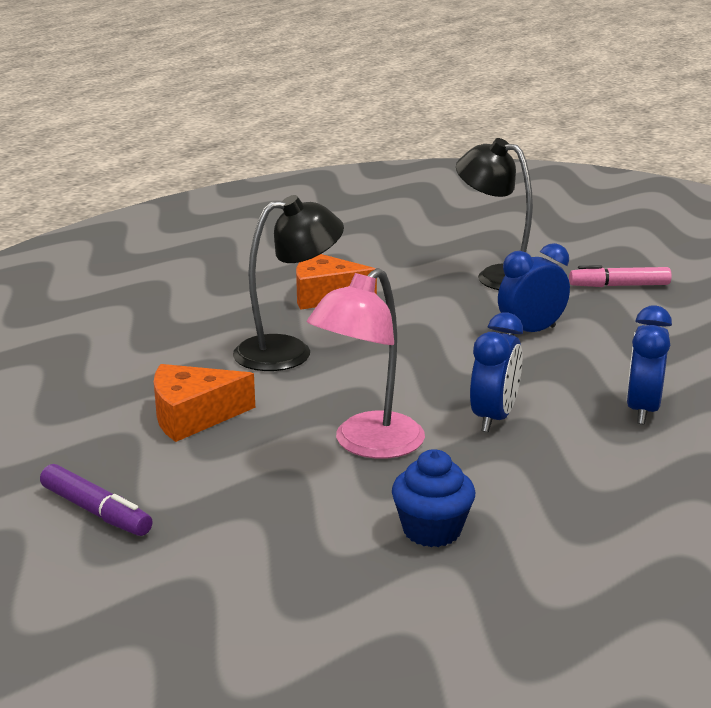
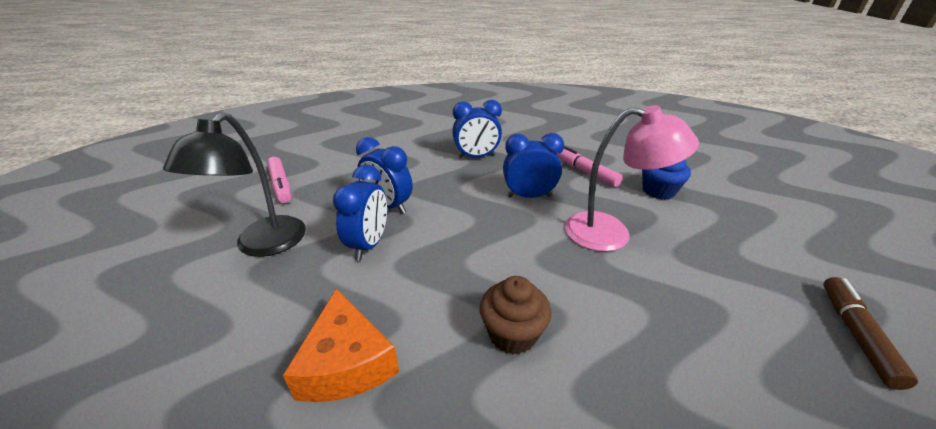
camera: 115 degrees left, 10 degrees up
(96, 511) = (856, 334): purple marker -> brown marker
(193, 416) = (686, 348): orange cheese -> none
(288, 351) = (512, 334): black lamp -> brown cupcake
(462, 315) = (369, 244): none -> blue clock
(535, 487) = (585, 172): none -> pink marker

